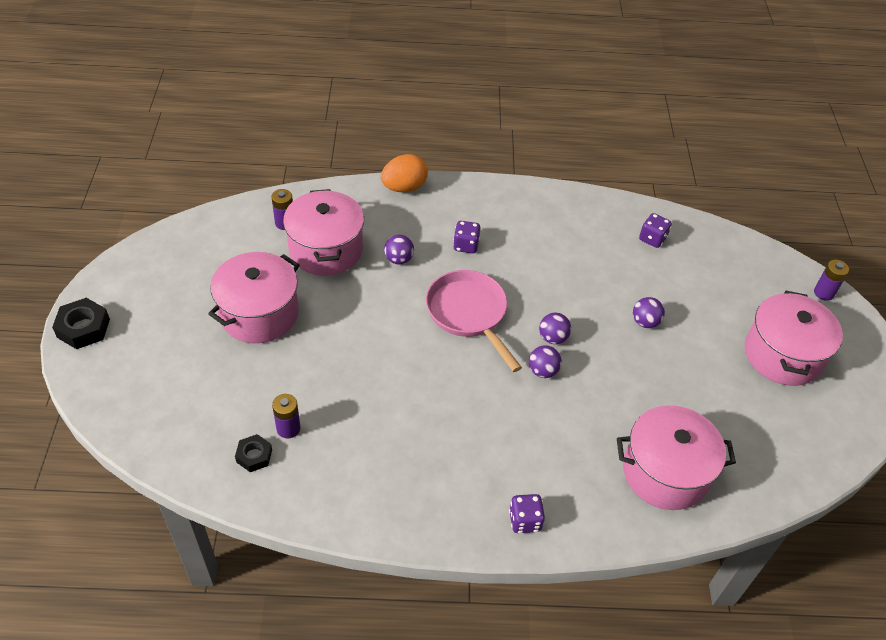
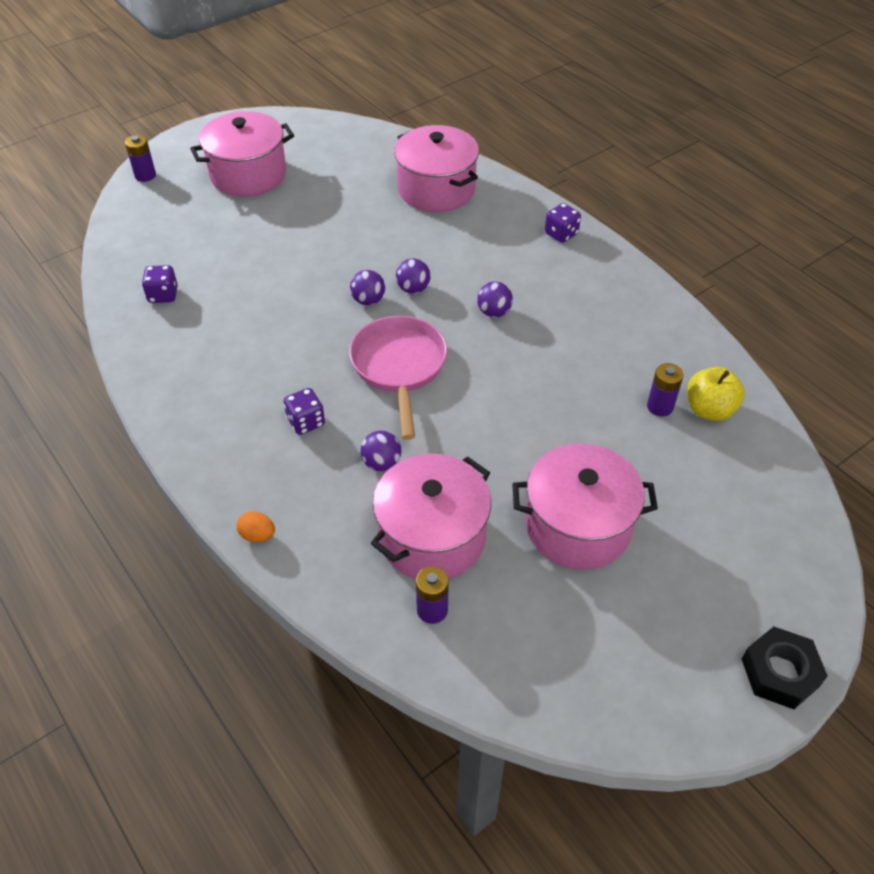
camera: 125 degrees left, 0 degrees up
(254, 456) = (709, 409): black nut -> yellow apple
(404, 187) = (257, 535): orange egg -> orange egg, size x0.53
(469, 314) = (399, 367): pink pan -> pink pan turned 150 degrees clockwise
(645, 322) = (288, 256): purple ball -> purple ball (494, 312)

